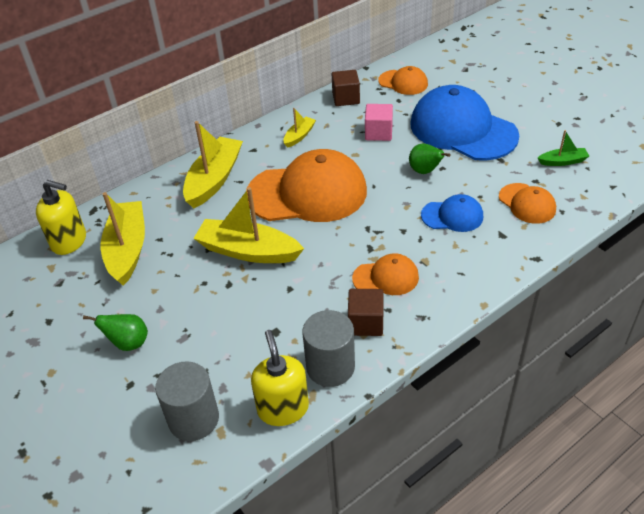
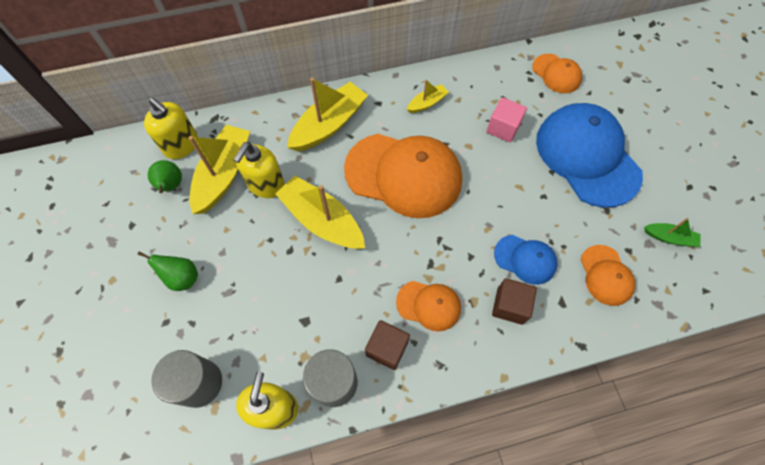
camera: 20 degrees right, 20 degrees up
(176, 243) = (266, 185): none -> yellow soap dispenser
(346, 98) = (491, 73): brown cube -> brown cube (510, 306)
(425, 171) = (525, 194): green pear -> green pear (171, 186)

